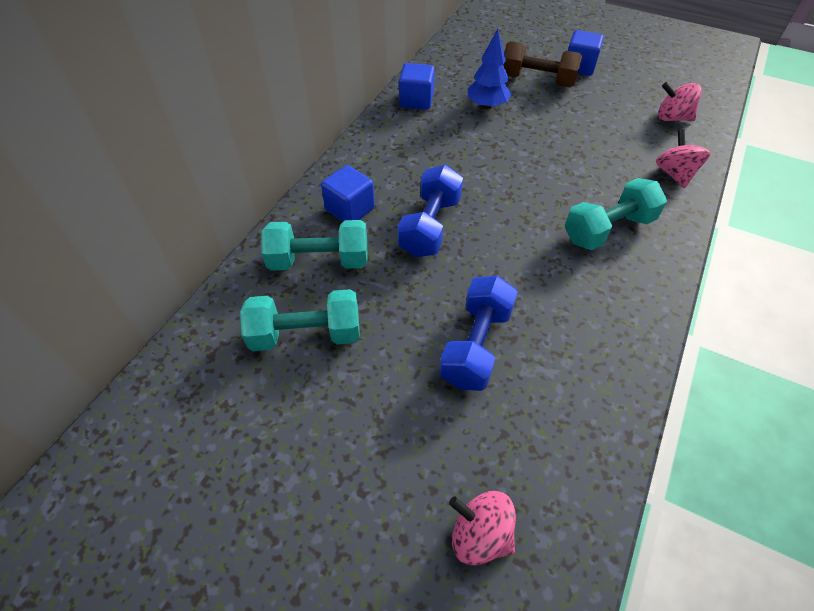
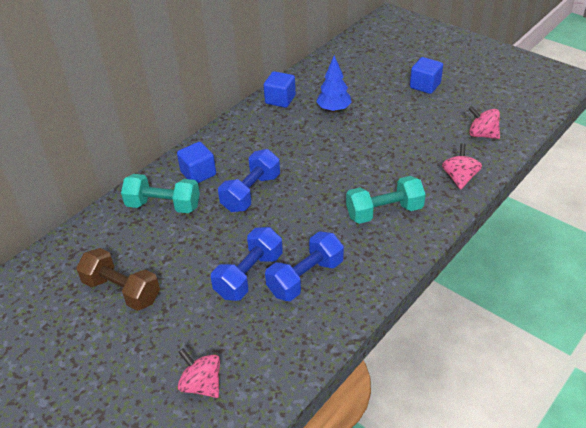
camera: 15 degrees right, 10 degrees down
(306, 334) = (137, 251): turquoise dumbbell -> none
(537, 81) = (384, 94): brown dumbbell -> brown dumbbell (122, 291)
(552, 337) = (305, 278): none -> blue dumbbell

